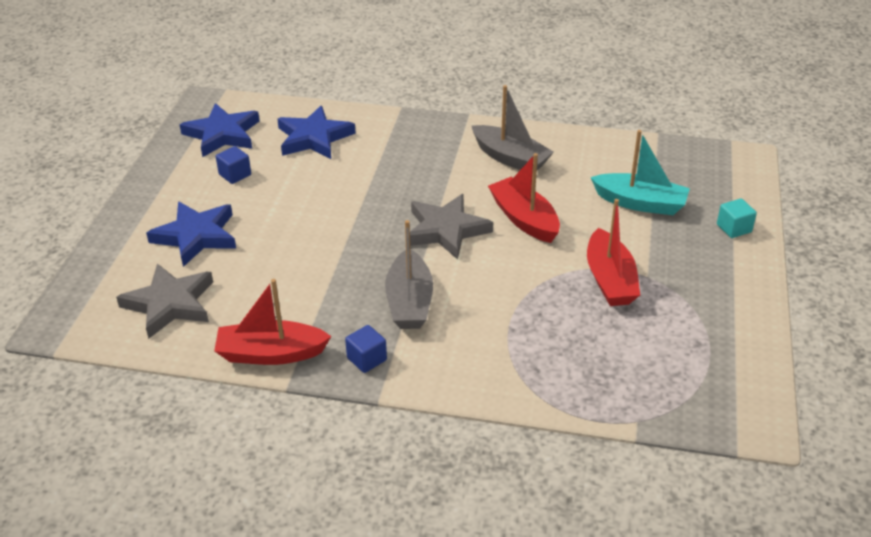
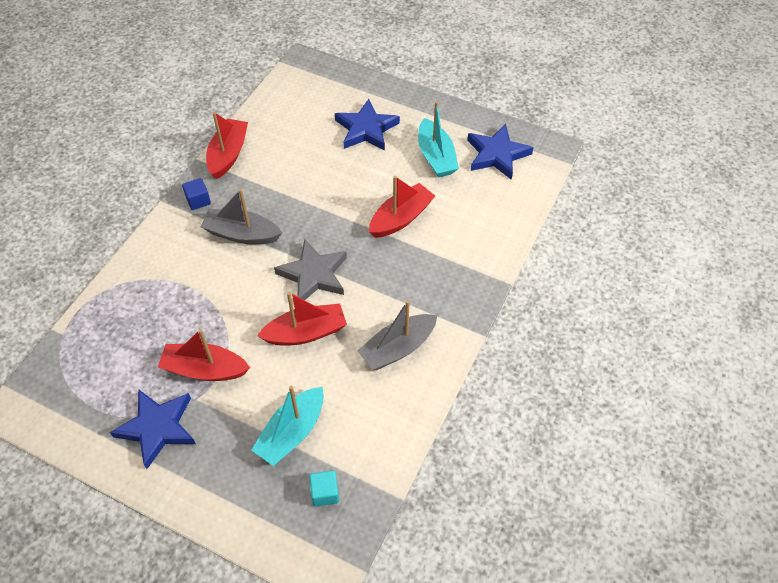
camera: 105 degrees right, 15 degrees up
(170, 304) = (299, 112): grey star -> none
(235, 175) = (436, 157): blue cube -> turquoise boat
(314, 138) = (474, 211): blue star -> blue star (157, 428)
(339, 184) = (401, 218): none -> red boat
(734, 228) = (224, 499): turquoise cube -> turquoise cube (325, 493)

